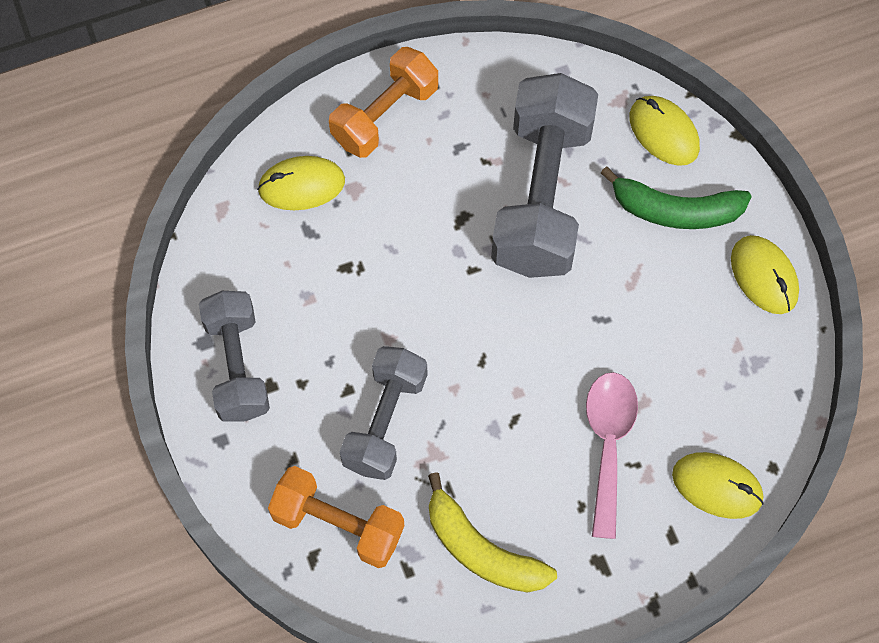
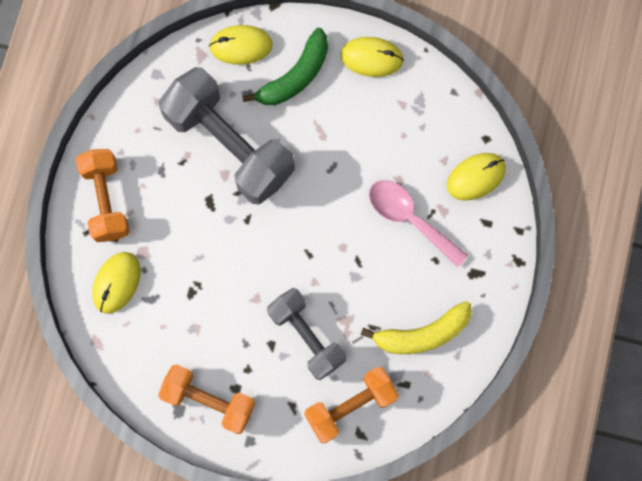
camera: 55 degrees left, 10 degrees up
(237, 366) = (209, 400): grey dumbbell -> orange dumbbell

